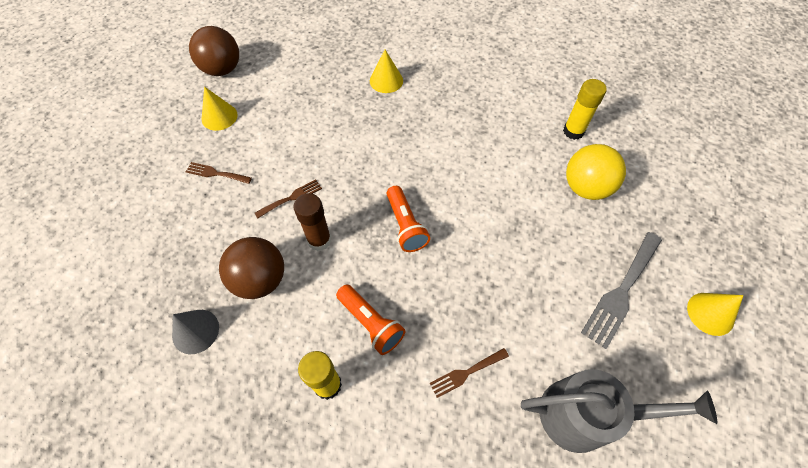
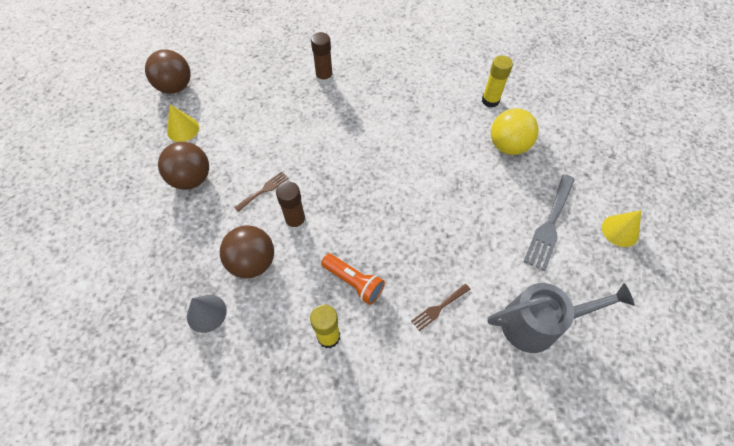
camera: 10 degrees left, 0 degrees up
(215, 173) = (191, 179): brown fork -> brown ball
(386, 80) = (324, 78): yellow cone -> brown glue stick
(405, 225) = (366, 199): orange flashlight -> none

